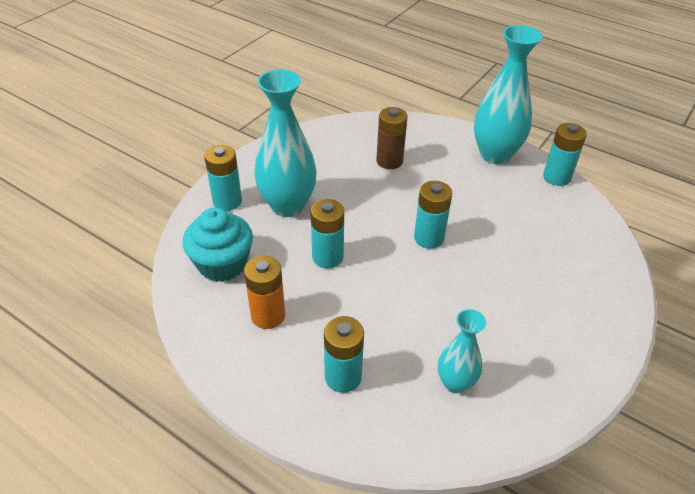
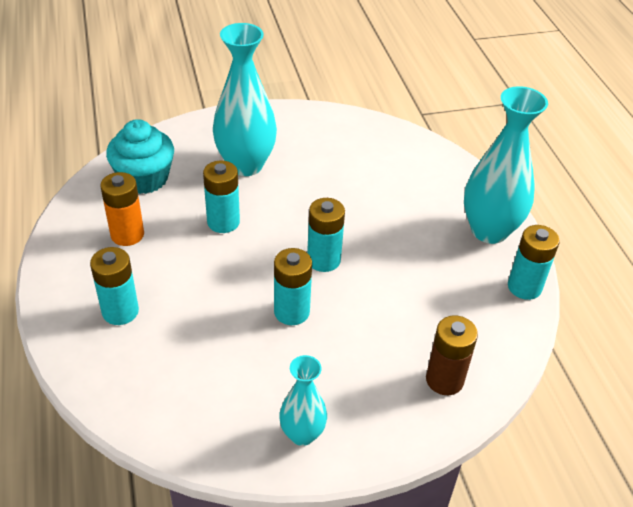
camera: 40 degrees right, 0 degrees up
(227, 201) = (206, 135): turquoise battery -> turquoise battery (291, 312)
(389, 161) = (378, 178): brown battery -> brown battery (444, 380)
(455, 383) = (191, 376): turquoise vase -> turquoise vase (302, 434)

